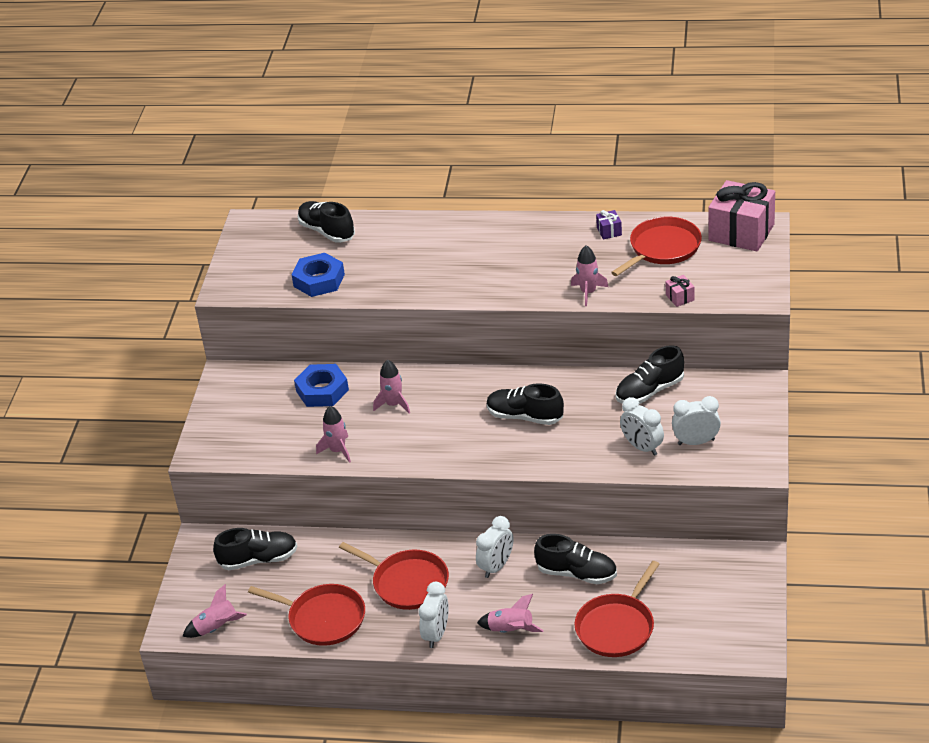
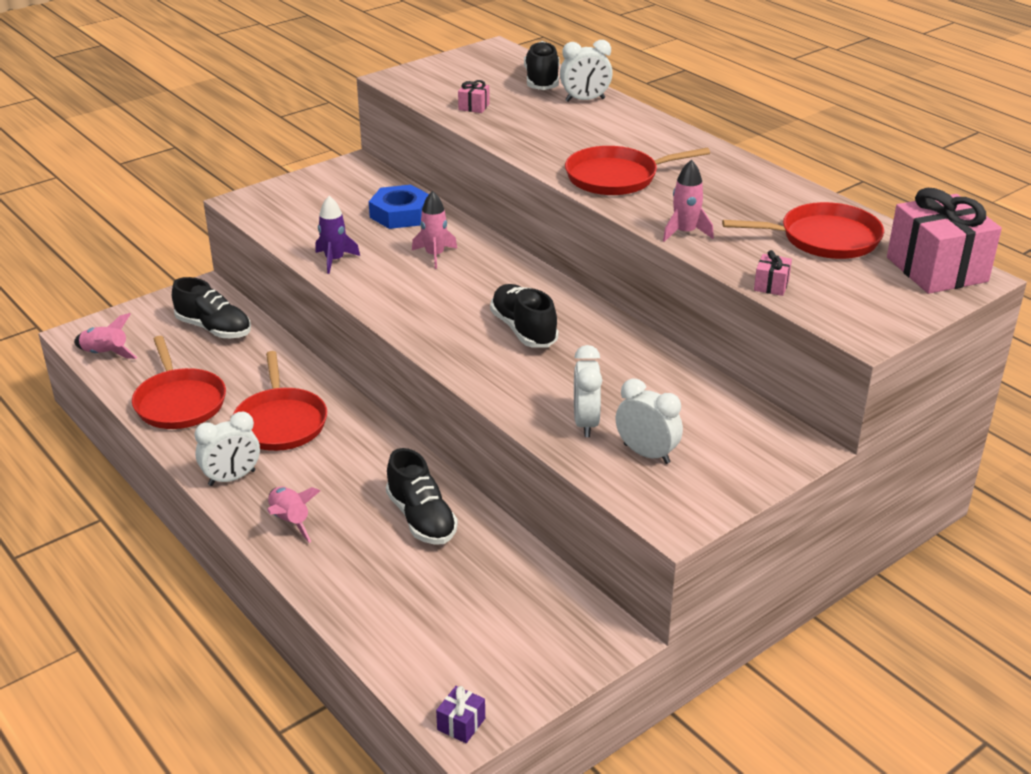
camera: 40 degrees right, 5 degrees down
(319, 280) = (474, 107): blue nut -> pink gift
(337, 450) = (334, 260): pink rocket -> purple rocket
(496, 566) = (367, 462): white clock -> white clock (585, 100)
(609, 231) = (792, 199): purple gift -> purple gift (461, 724)
(617, 627) = (378, 592): red pan -> red pan (616, 177)
(650, 391) = (674, 382): black shoe -> none

